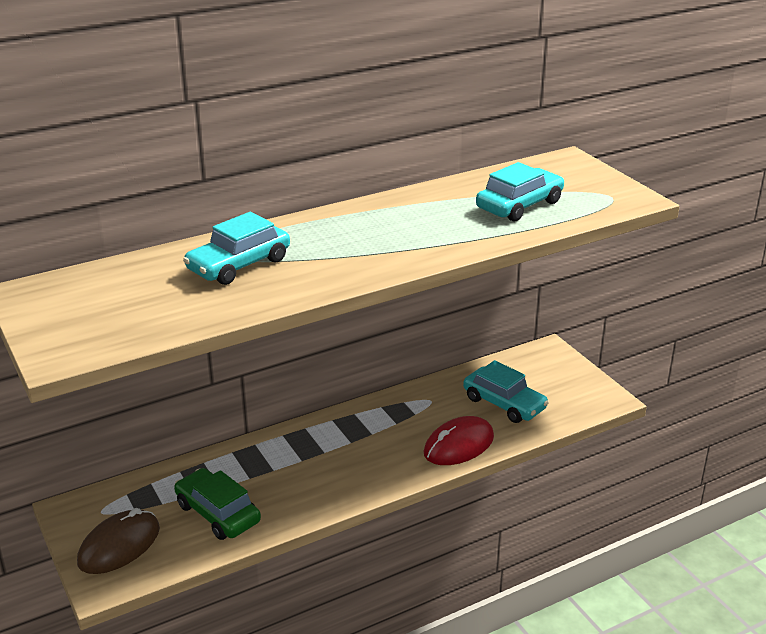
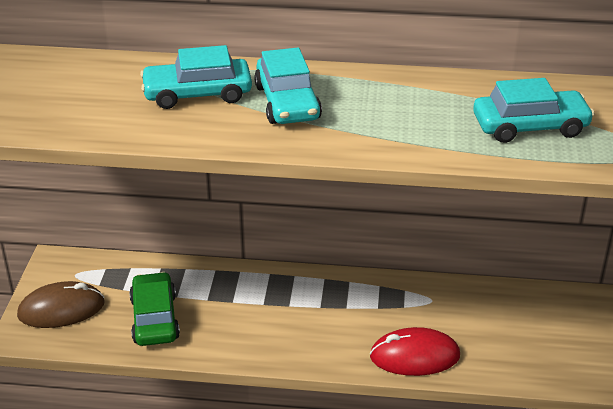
camera: 35 degrees right, 5 degrees up
(504, 403) = (500, 335): turquoise car -> turquoise car (287, 102)

